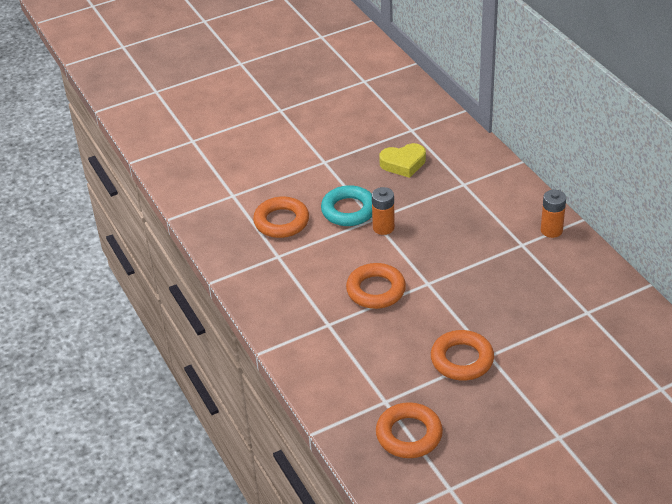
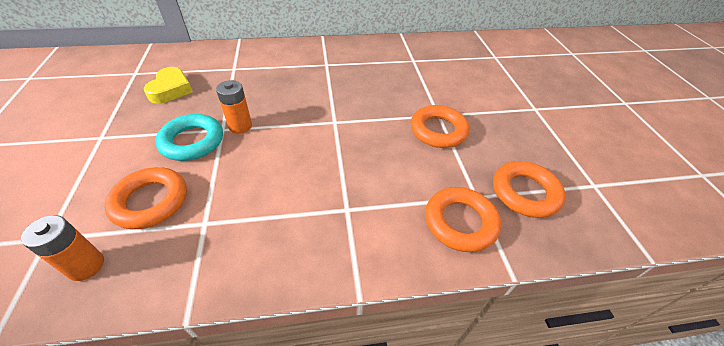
camera: 75 degrees left, 5 degrees up
(376, 290) = (320, 157): orange ring -> orange ring (460, 222)
(551, 230) = (322, 49): orange battery -> orange battery (86, 266)

